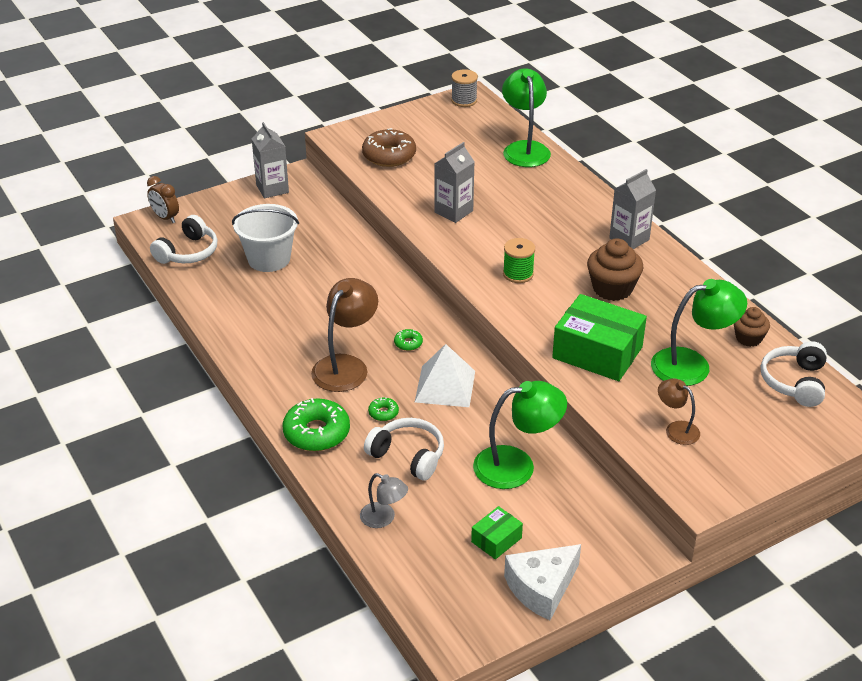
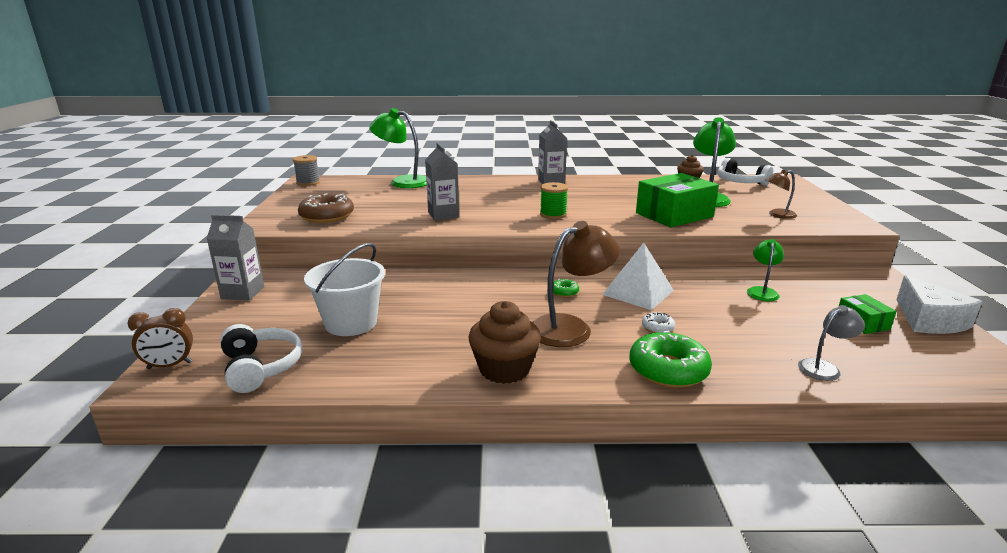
camera: 60 degrees left, 15 degrees down
(346, 366) = (570, 327): brown lamp -> brown lamp turned 90 degrees clockwise
(383, 413) = (657, 327): green donut -> white donut
(408, 456) = (729, 332): white headphones -> none
(517, 465) = (762, 291): green lamp -> green lamp, size x0.55
(612, 288) = (602, 196): brown cupcake -> brown cupcake (504, 369)

